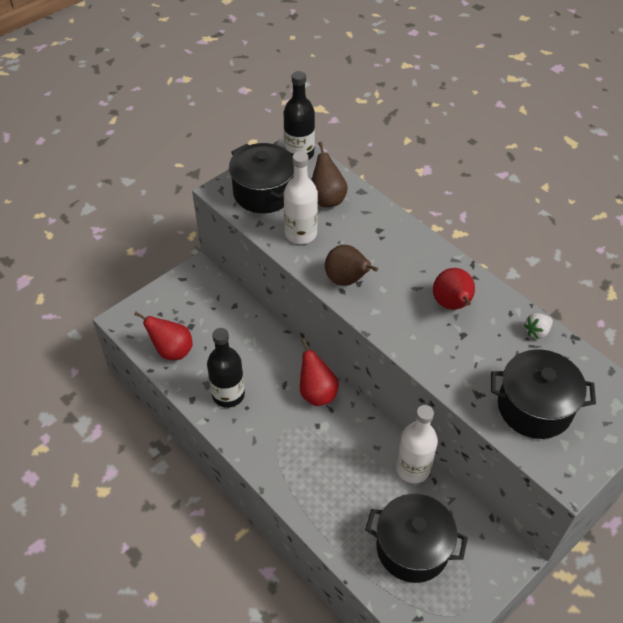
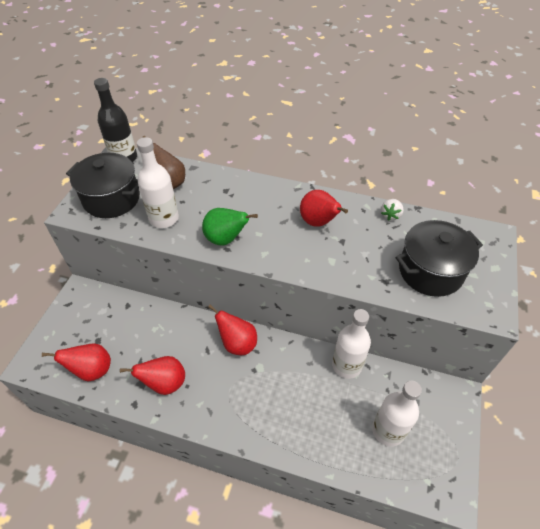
camera: 30 degrees left, 0 degrees up
(228, 395) = (165, 383): black bottle -> red pear
(347, 280) = (225, 239): brown pear -> green pear
(412, 548) = (388, 430): black pot -> white bottle

